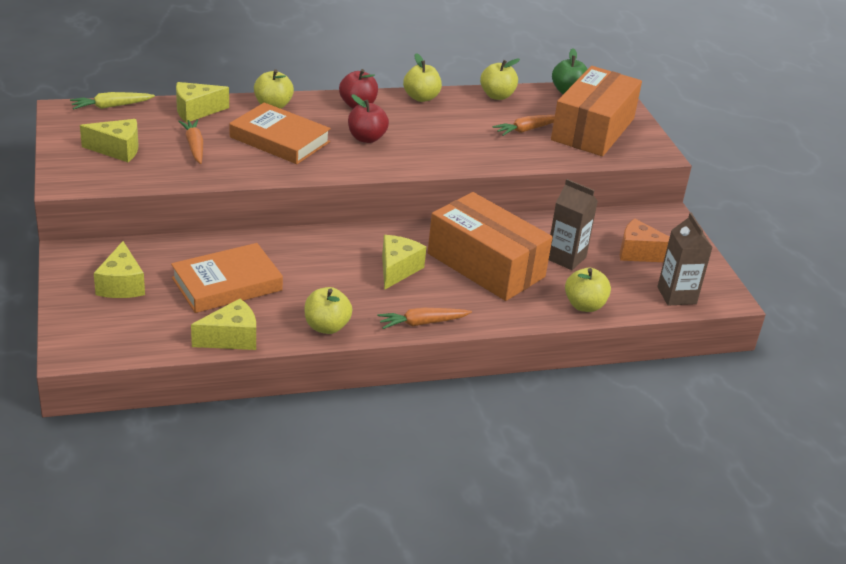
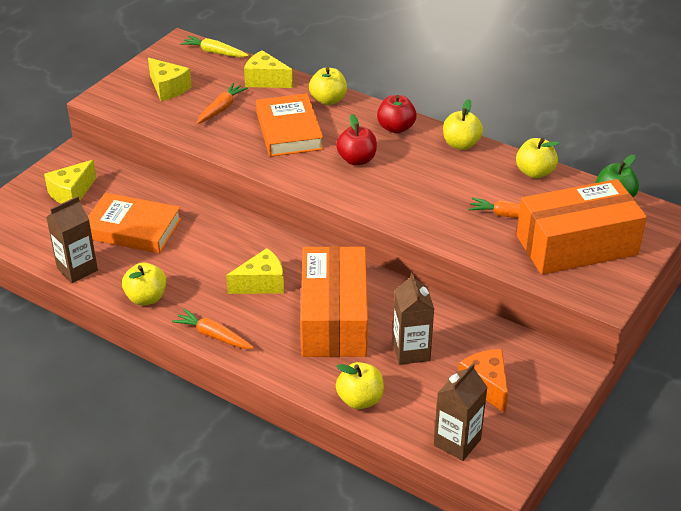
camera: 50 degrees right, 5 degrees up
(231, 338) = (77, 269): yellow cheese -> brown carton

